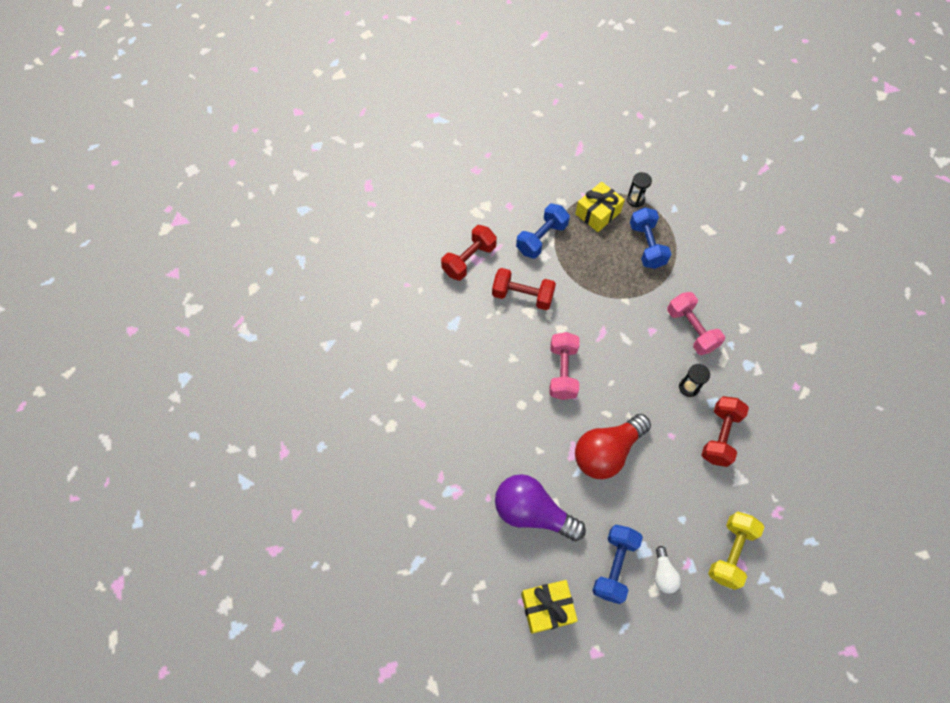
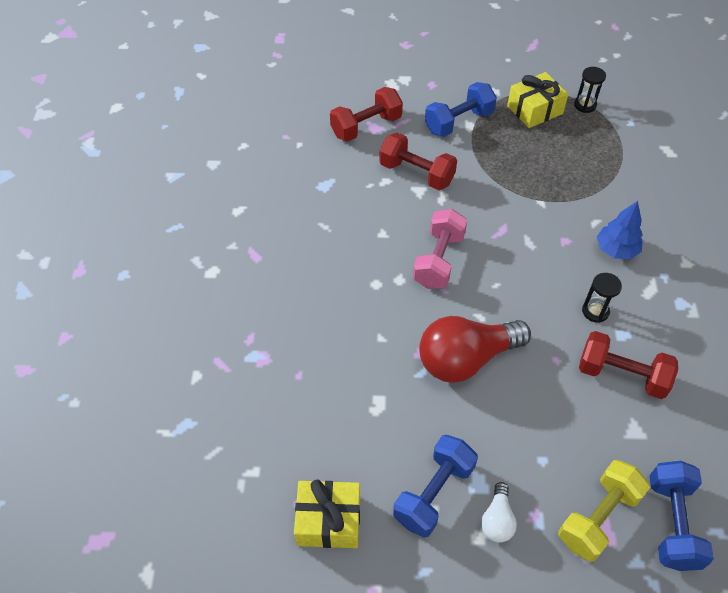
camera: 15 degrees right, 10 degrees down
(532, 512) = (348, 404): purple light bulb -> none
(646, 246) = (585, 153): blue dumbbell -> blue dumbbell (672, 523)
(691, 330) = (616, 250): pink dumbbell -> blue tree
(720, 436) = (621, 375): red dumbbell -> red dumbbell turned 75 degrees clockwise

